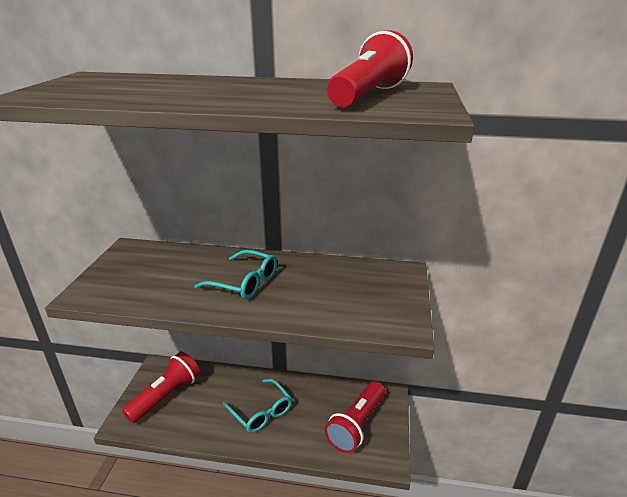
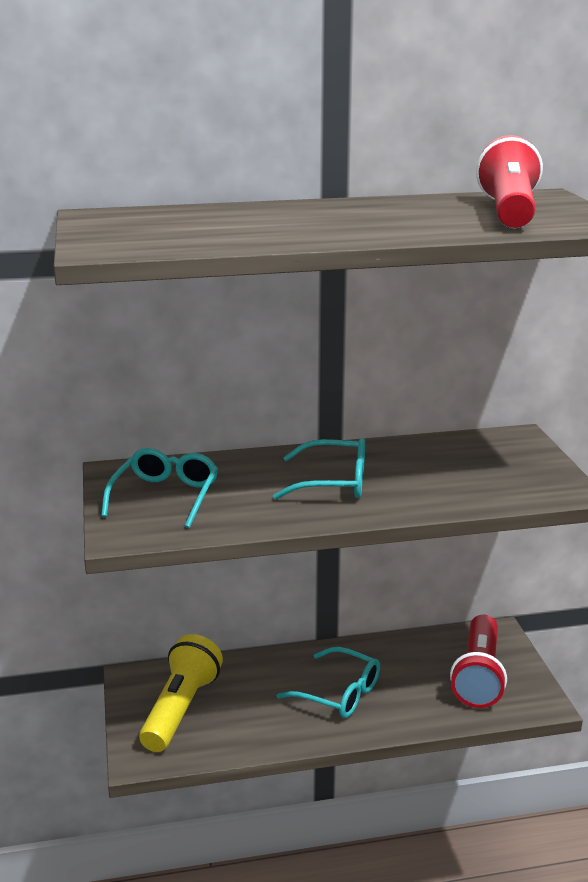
camera: 20 degrees left, 5 degrees down
(135, 271) = (165, 497): none -> turquoise glasses
(166, 396) = (181, 709): red flashlight -> yellow flashlight

